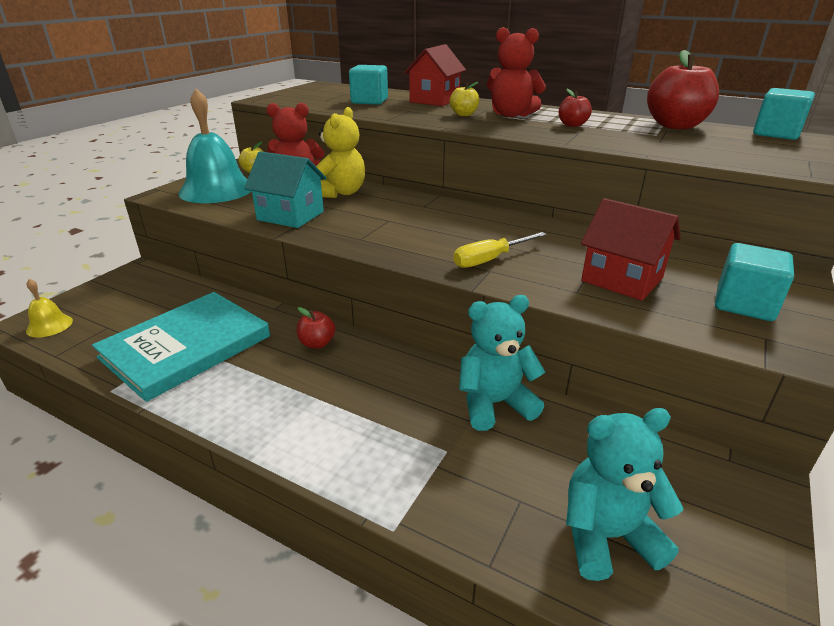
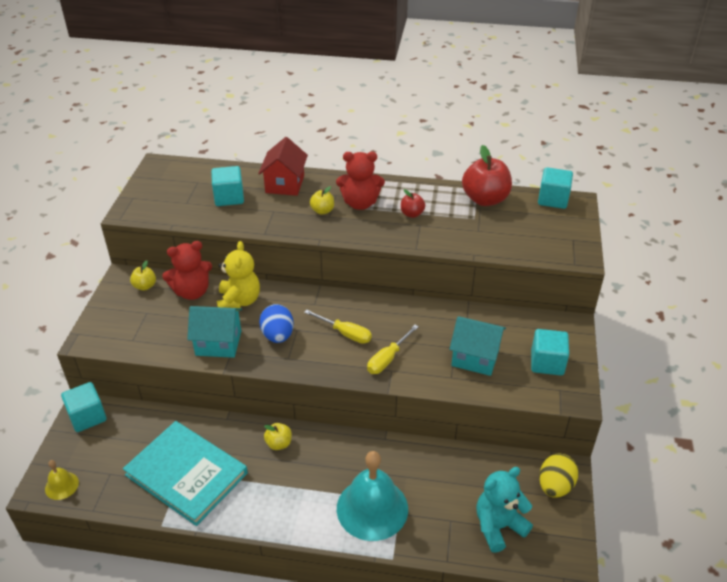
camera: 20 degrees left, 10 degrees up
(135, 277) = (87, 417): none -> turquoise cube
(186, 347) = (186, 474): turquoise book -> turquoise book turned 75 degrees counterclockwise
(216, 190) = (131, 322): turquoise bell -> turquoise bell (372, 508)
(317, 343) = (279, 443): red apple -> yellow apple
(362, 221) = (278, 336): none -> blue egg
(446, 231) = (345, 333): none -> yellow screwdriver
(494, 404) = (415, 459): turquoise teddy bear -> none
(622, 279) = (475, 358): red house -> turquoise house
(733, 501) = (555, 486): none -> yellow egg

